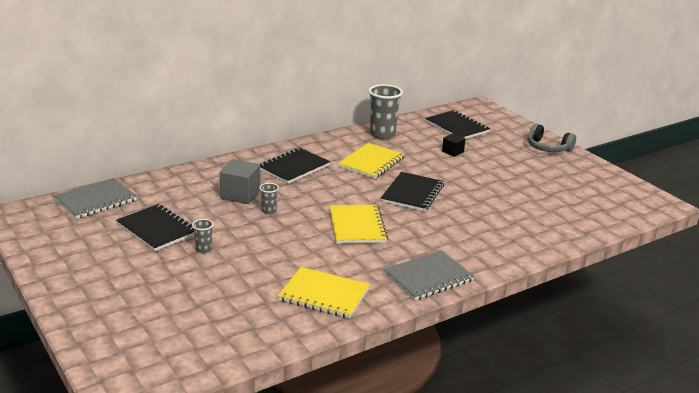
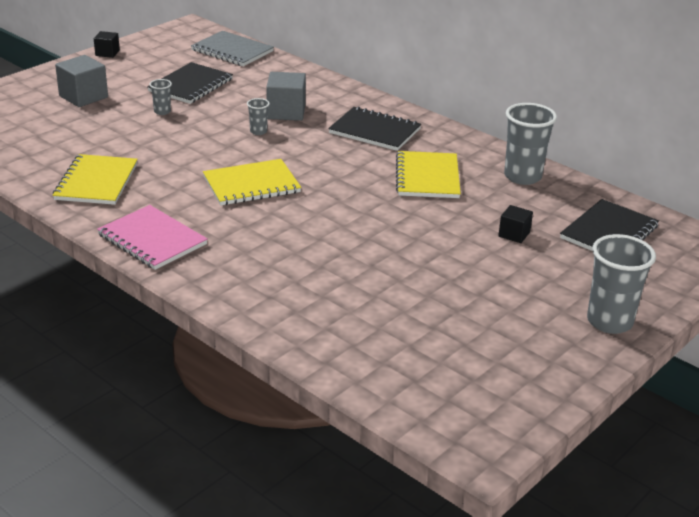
camera: 75 degrees right, 5 degrees up
(42, 265) = (107, 53): none -> black cube
(141, 288) = (83, 97): none -> grey cube
(371, 162) = (427, 177): yellow notebook -> yellow notebook turned 75 degrees clockwise
(412, 193) = (359, 213): black notebook -> none
(428, 277) = (152, 239): grey notebook -> pink notebook
(547, 148) = (609, 322): grey headphones -> grey cup

